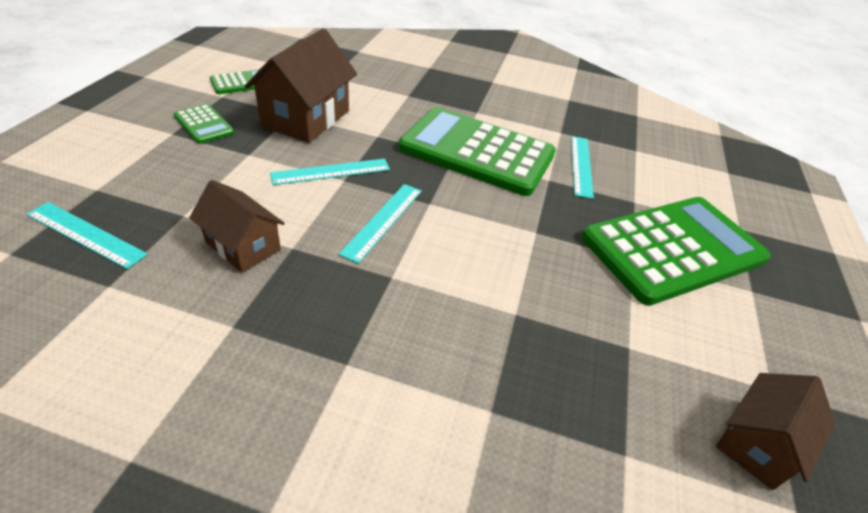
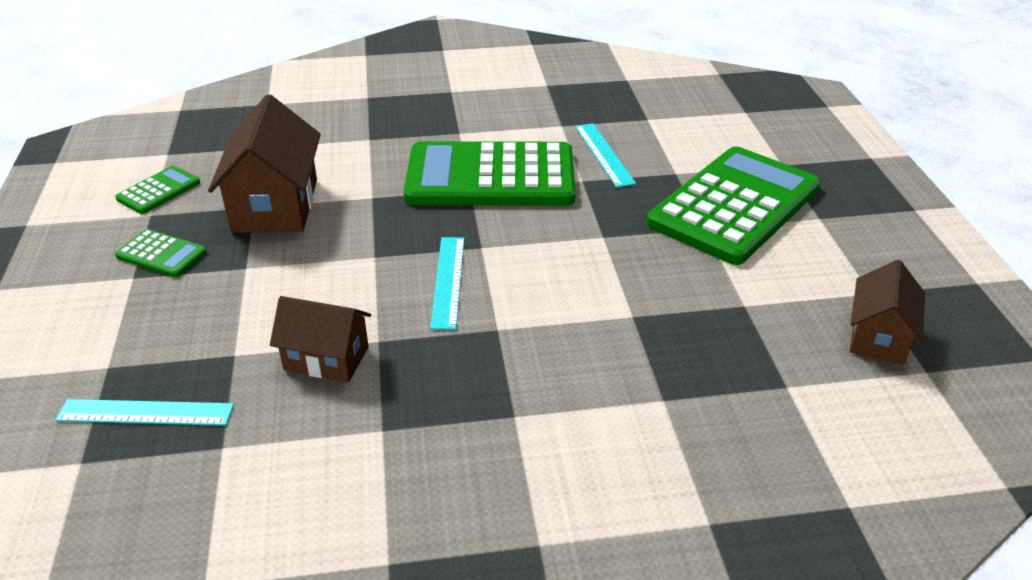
camera: 20 degrees left, 5 degrees down
(331, 171) = (354, 253): turquoise ruler -> none

